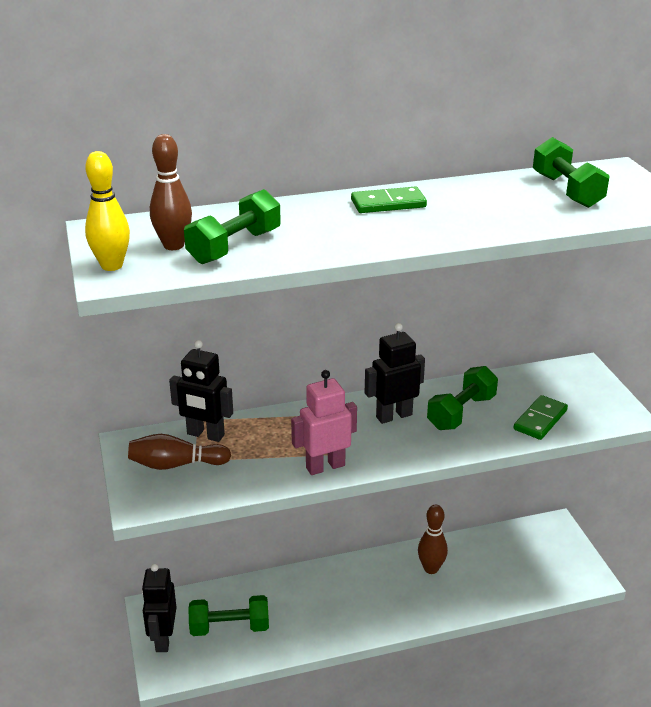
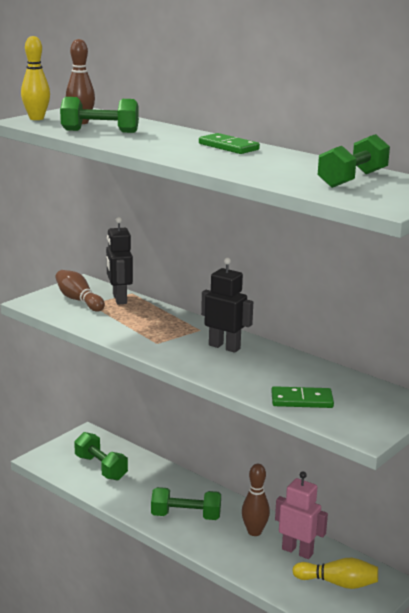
camera: 55 degrees right, 10 degrees down
(163, 639) = (66, 448): black robot -> none
(325, 466) = (133, 341): pink robot -> pink robot (297, 551)
(461, 412) = (265, 368): green dumbbell -> green dumbbell (186, 516)
(538, 555) = (338, 583): none -> yellow bowling pin

